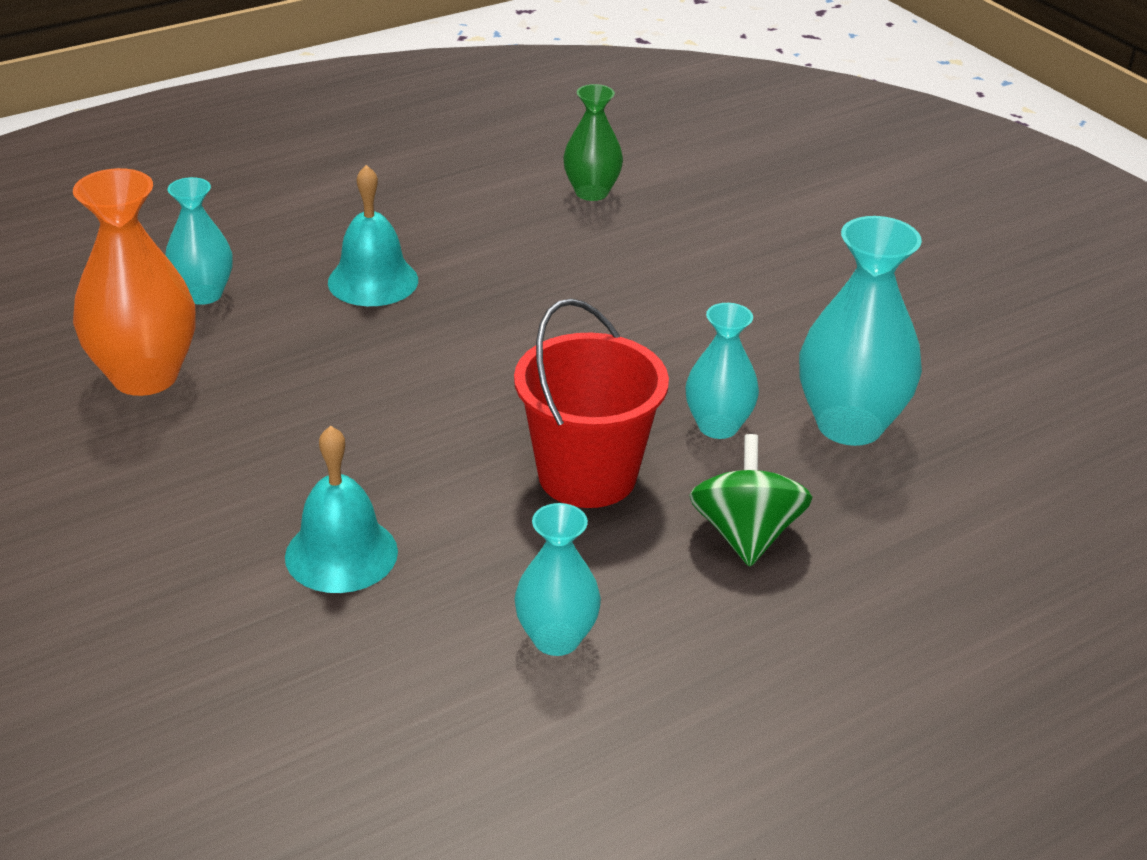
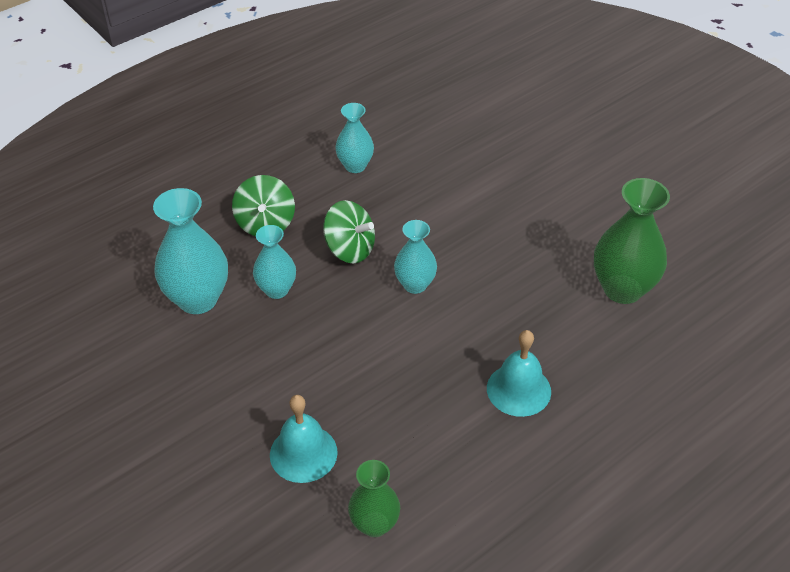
camera: 175 degrees right, 10 degrees up
(145, 376) = (622, 289): orange vase -> green vase
(203, 294) = (627, 362): turquoise vase -> turquoise vase (415, 285)
(341, 554) = (464, 194): turquoise bell -> turquoise bell (303, 453)
(587, 475) = (350, 249): red bucket -> green spinning top

